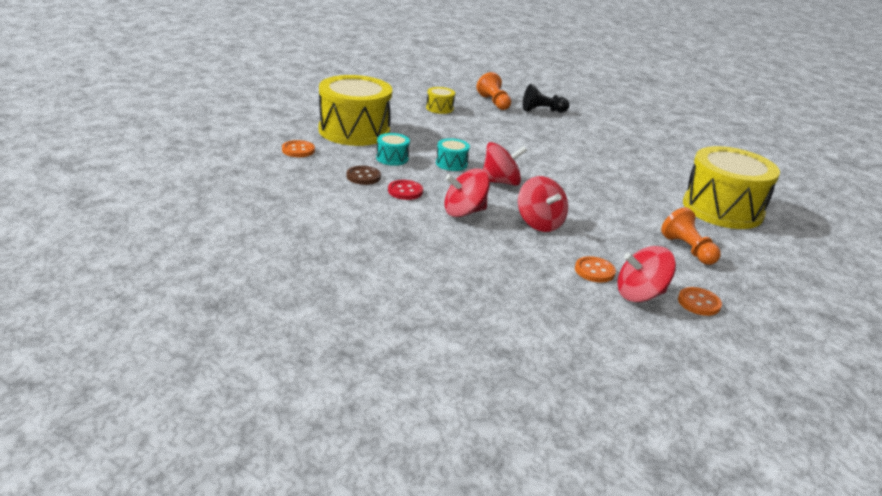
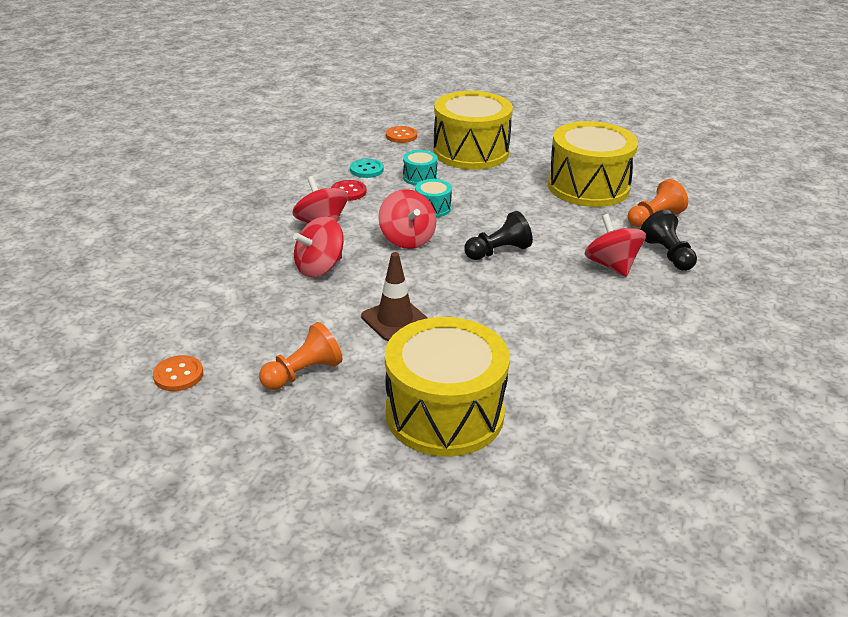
camera: 80 degrees right, 5 degrees up
(363, 177) = (366, 170): brown button -> turquoise button
(439, 108) = (588, 187): yellow drum -> yellow drum, size x2.35
(528, 155) = (498, 251): none -> black pawn
(594, 271) = (227, 304): orange button -> none
(618, 206) = (395, 320): none -> brown traffic cone
(640, 295) = (187, 334): red spinning top -> red spinning top (611, 265)

